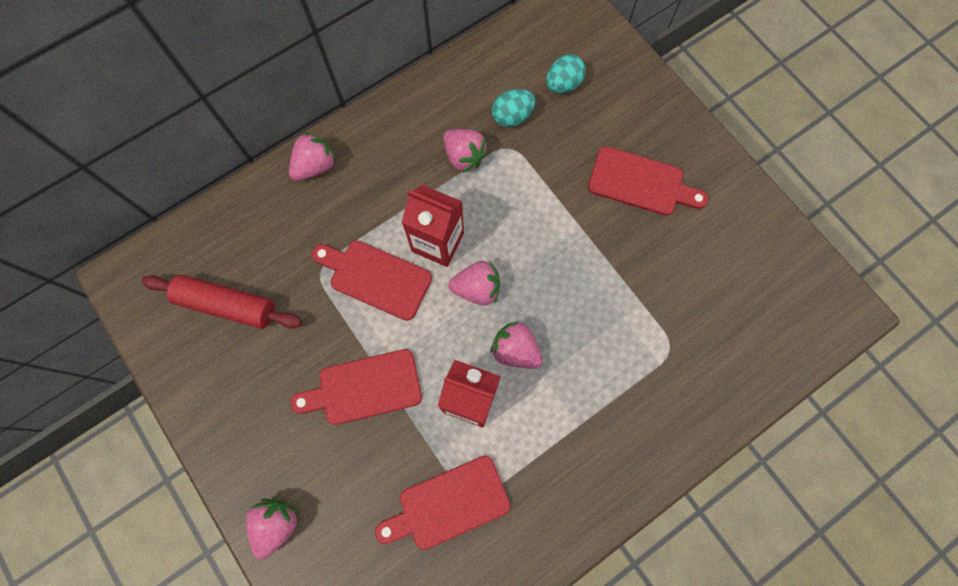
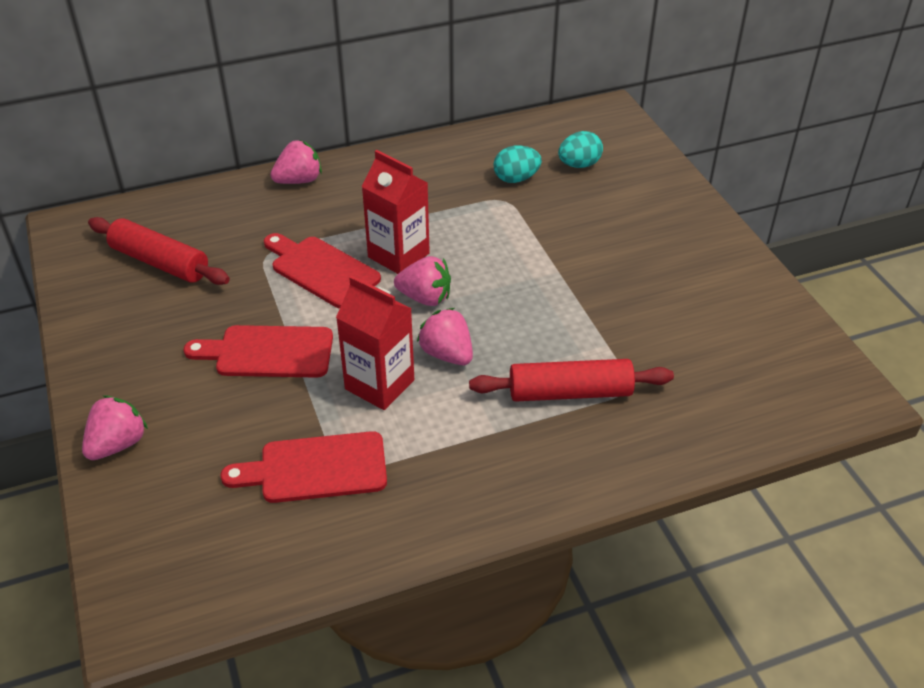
camera: 15 degrees right, 30 degrees down
(464, 157) = (454, 198): pink strawberry -> none
(626, 366) = (570, 392): none -> red rolling pin
(640, 183) = (638, 249): red cutting board -> none

